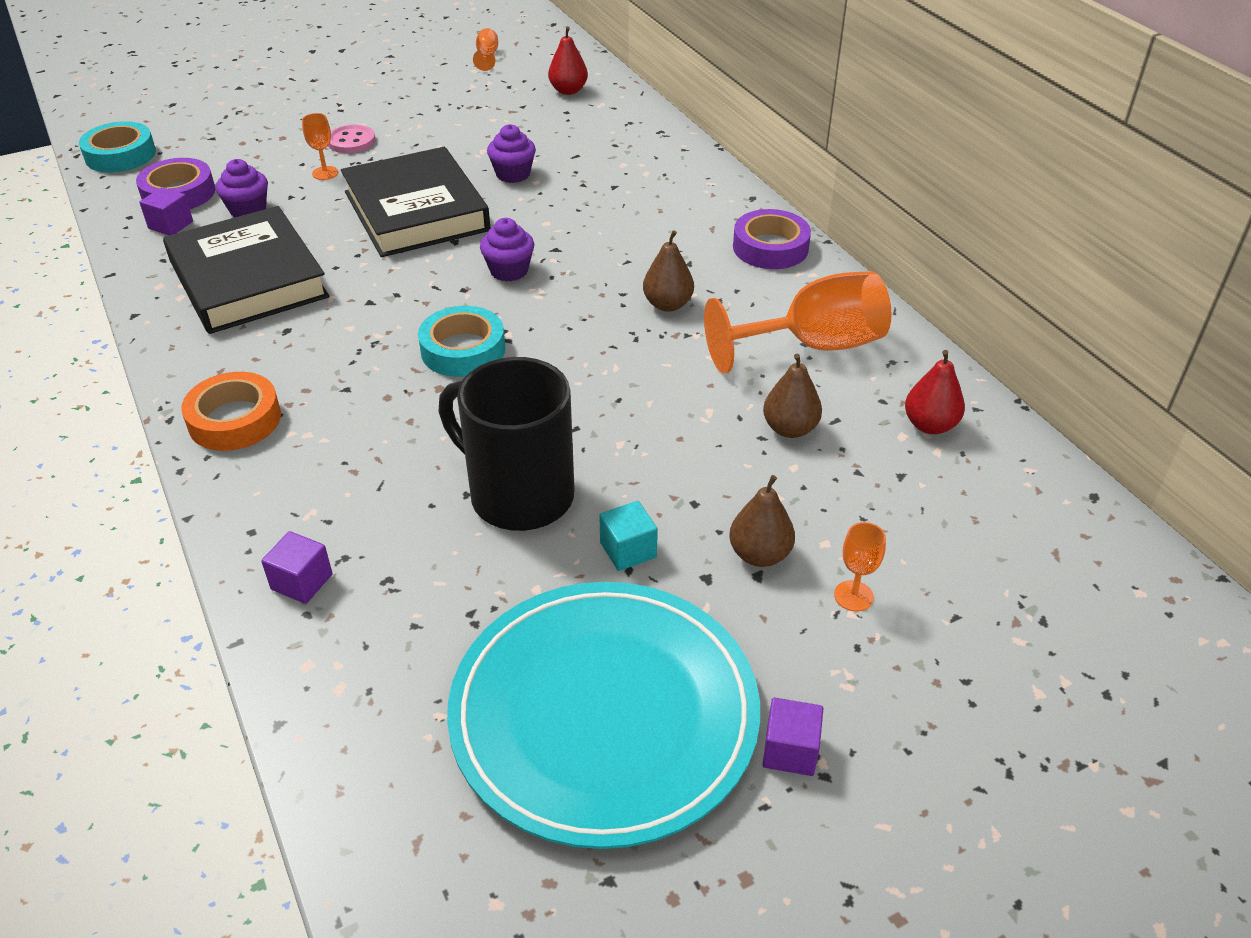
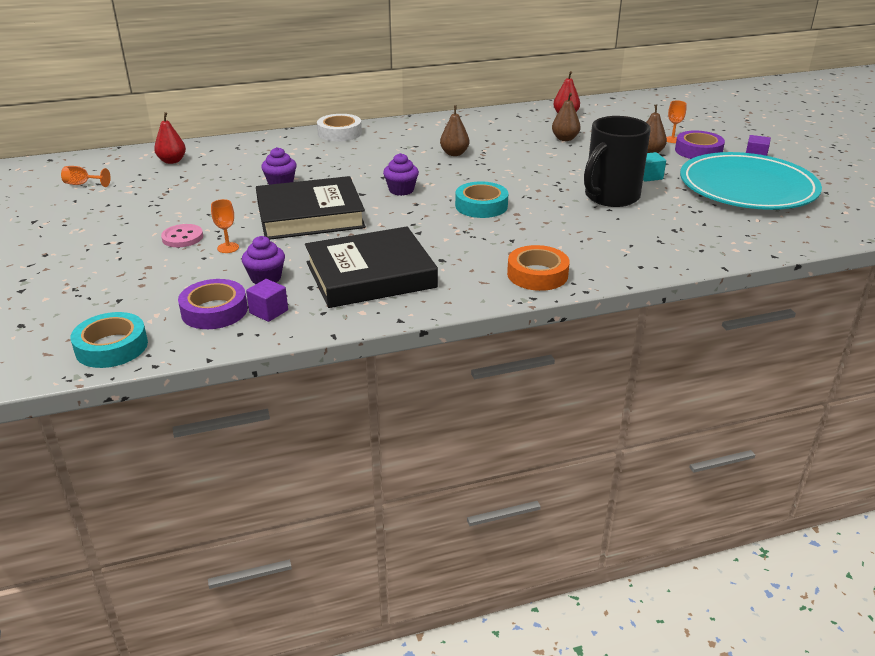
camera: 80 degrees left, 10 degrees down
(302, 582) = (679, 251): purple cube -> none
(715, 189) = (339, 133): none -> white tape
(770, 247) = (409, 127): purple tape -> purple tape (698, 151)
(812, 346) = (501, 128): orange goblet -> none

